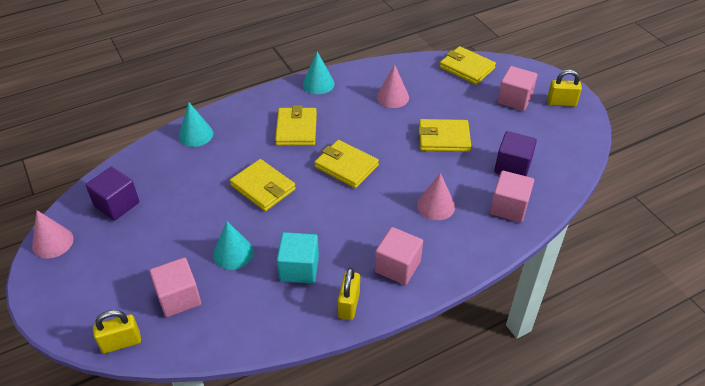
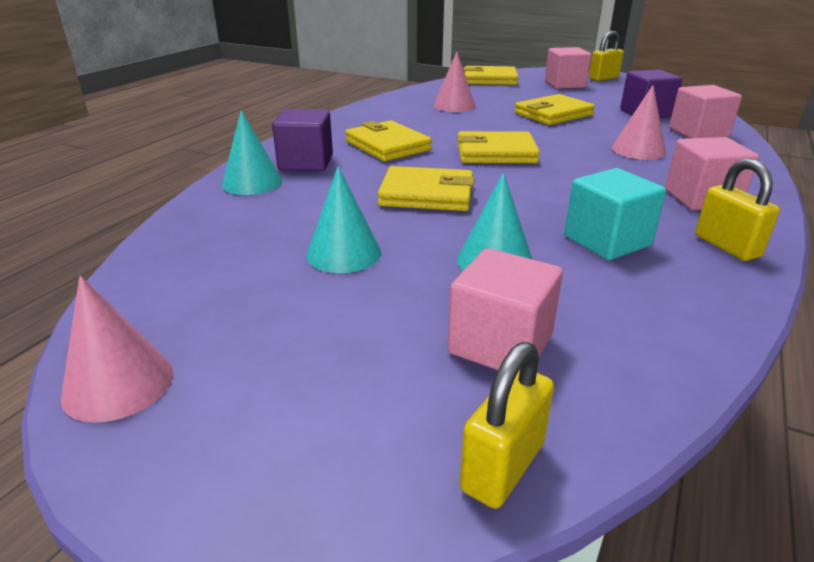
camera: 35 degrees left, 15 degrees down
(117, 204) = (208, 283): purple cube -> purple cube (306, 163)
(318, 84) = (357, 115): turquoise cone -> turquoise cone (343, 253)

